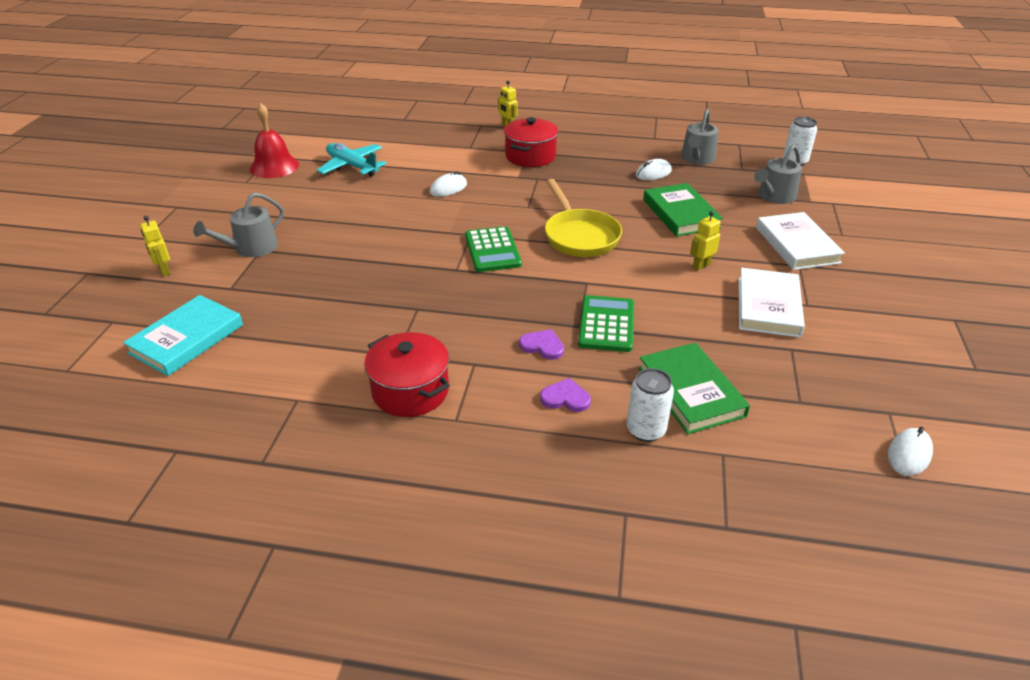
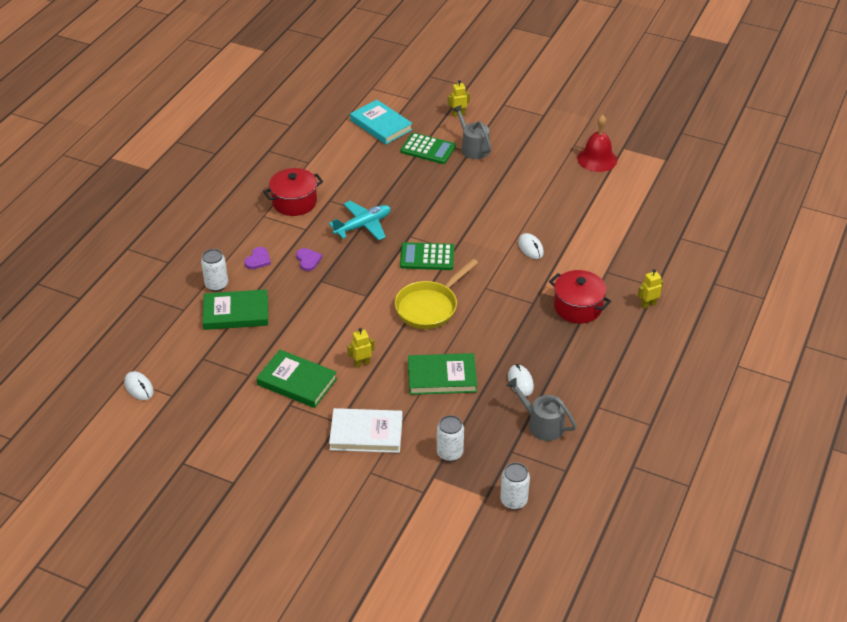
camera: 105 degrees right, 5 degrees up
(352, 166) = (586, 199): turquoise plane -> turquoise plane (363, 226)
(542, 346) = (308, 260): purple heart -> purple heart turned 60 degrees counterclockwise
(579, 236) = (429, 307): yellow pan -> yellow pan turned 45 degrees counterclockwise
(606, 324) = (316, 293): green calculator -> green calculator (428, 149)
(701, 266) = (362, 363): yellow robot -> yellow robot turned 90 degrees counterclockwise
(768, 306) = (297, 382): white book -> green book
(774, 196) = (450, 453): grey watering can -> white can

